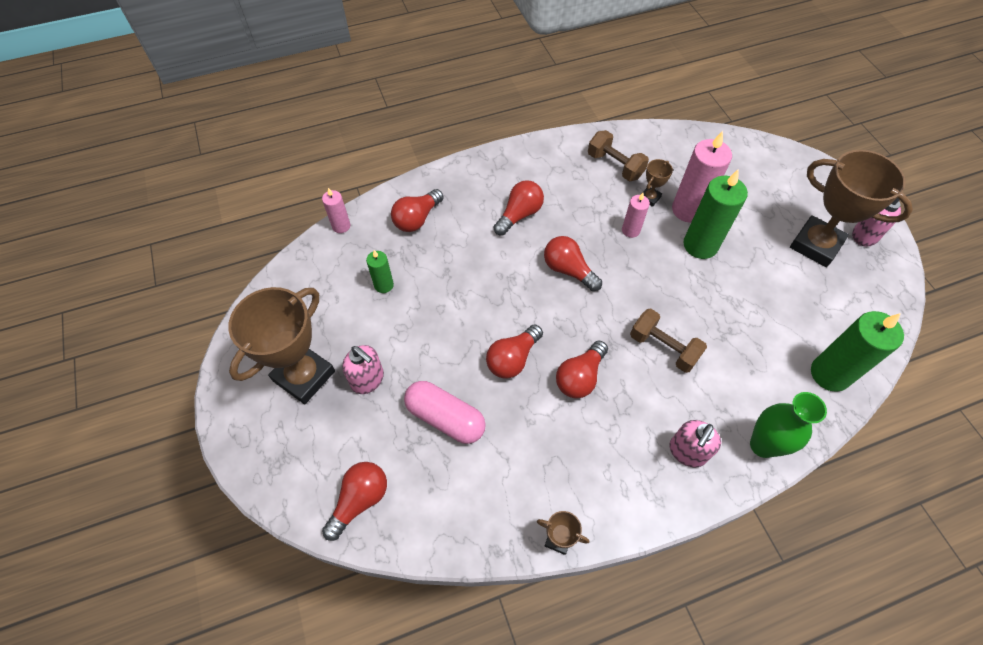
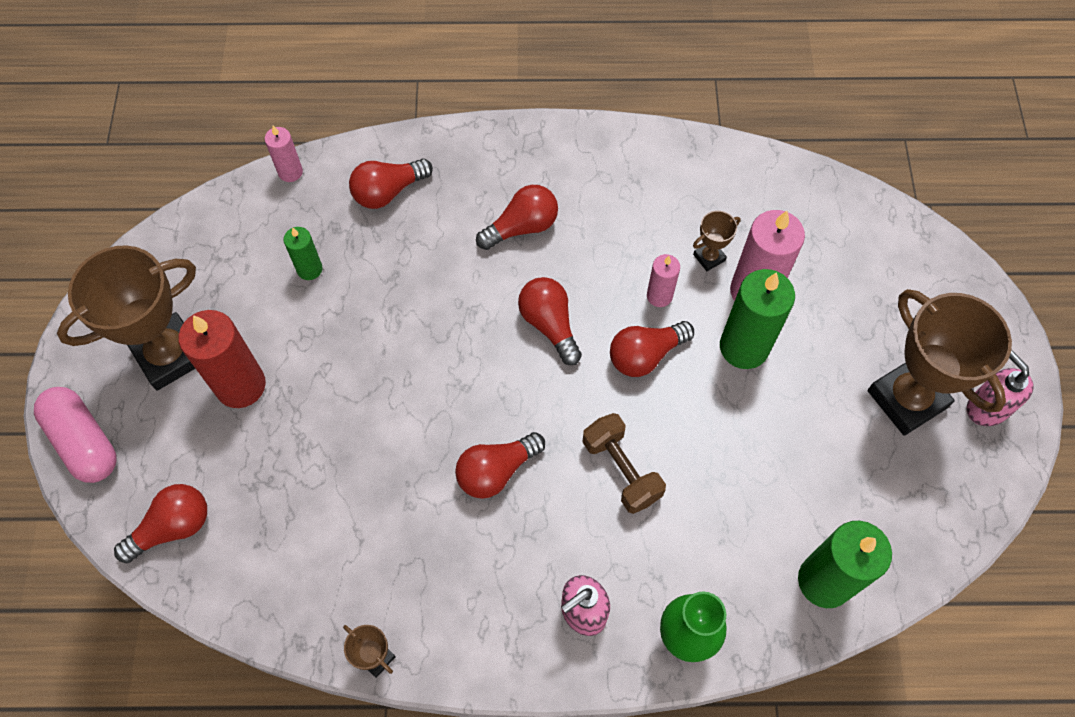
camera: 20 degrees right, 5 degrees up
(368, 380) = (240, 385): pink soap dispenser -> red candle
(445, 418) = (311, 464): pink capsule -> pink capsule (84, 441)
(512, 359) = (424, 419): red light bulb -> red light bulb (645, 355)
(615, 166) = (684, 195): brown dumbbell -> none

